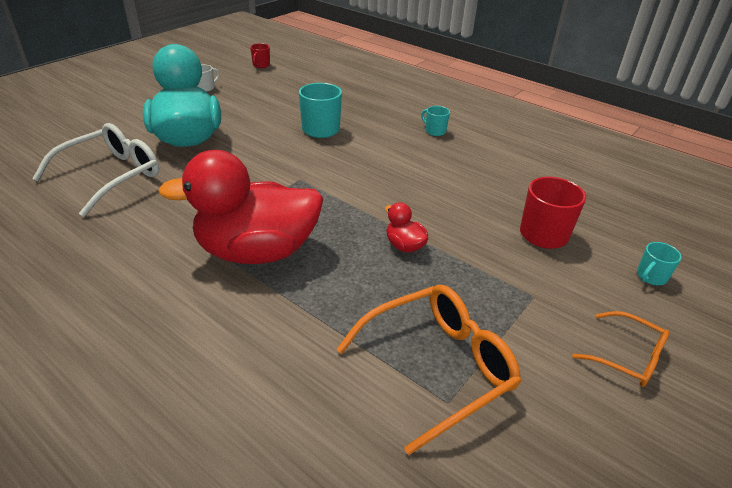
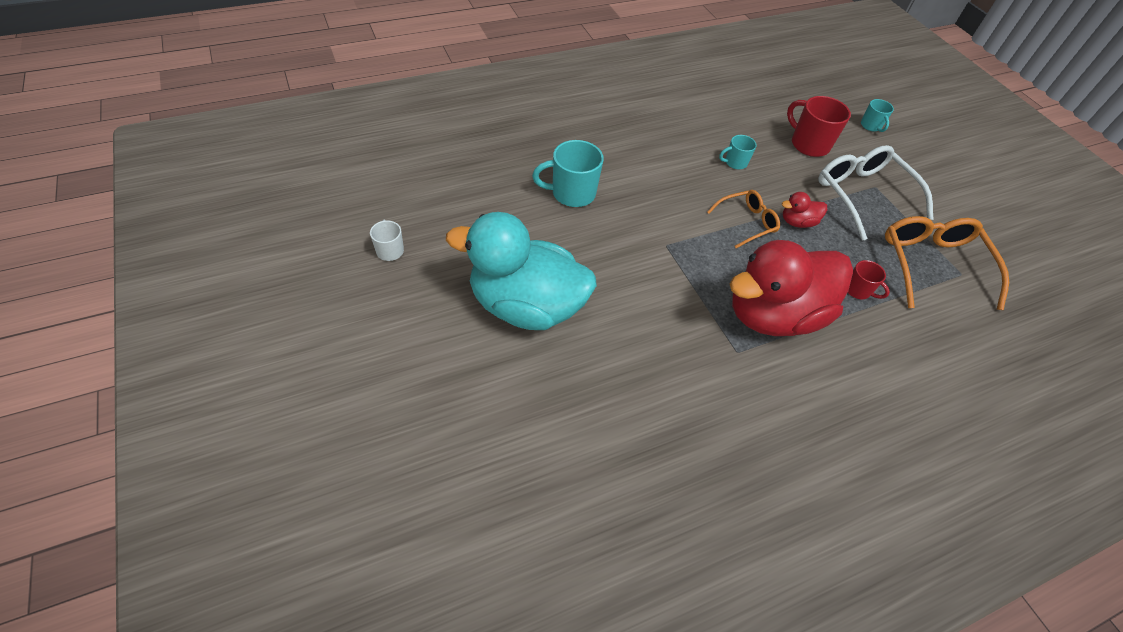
camera: 65 degrees left, 15 degrees up
(111, 176) = (579, 398): white glasses -> white glasses (863, 195)
(257, 251) = (773, 315): red duck -> red duck turned 45 degrees clockwise
(261, 65) = (359, 178): red mug -> red mug (858, 290)
(434, 131) = (624, 121): turquoise mug -> turquoise mug (735, 162)
(627, 357) = (939, 179): orange glasses -> orange glasses (746, 222)

